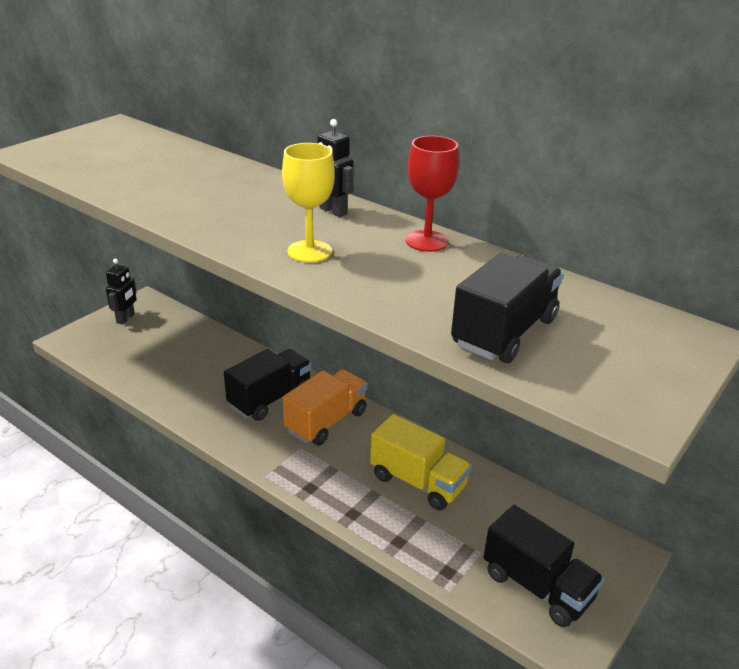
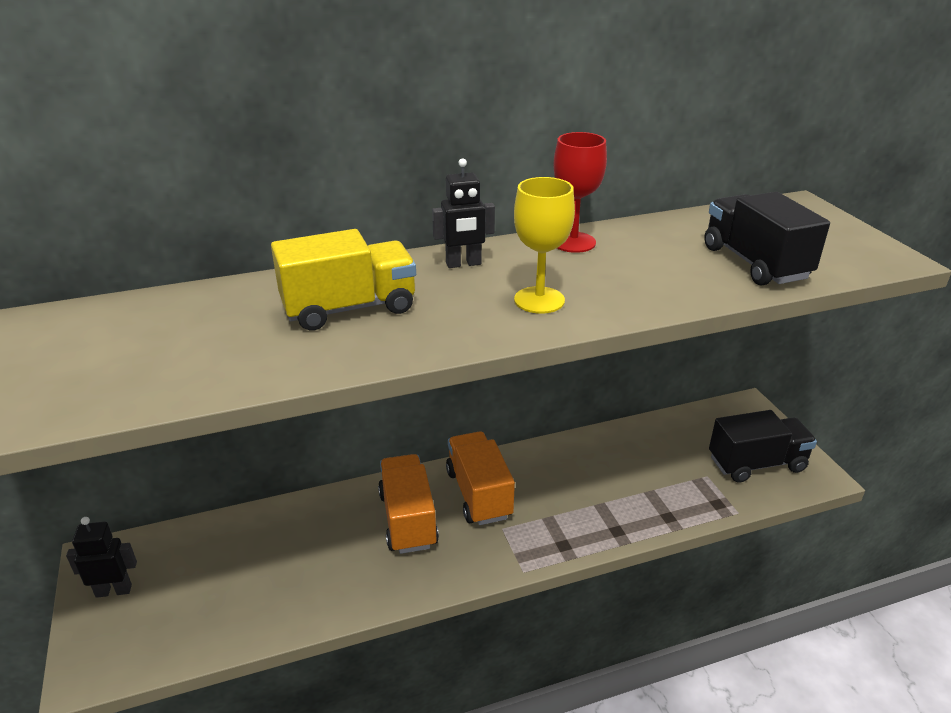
camera: 55 degrees left, 0 degrees up
(126, 318) = (114, 590): black robot -> black robot turned 60 degrees counterclockwise
(270, 399) = (408, 519): black truck -> orange truck
(418, 481) = (604, 472): yellow truck -> yellow truck (349, 308)

